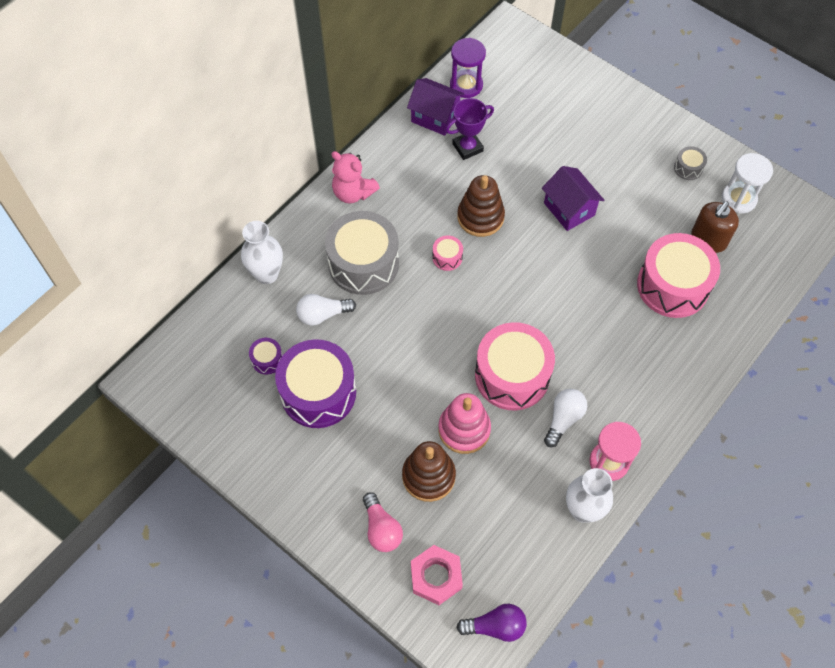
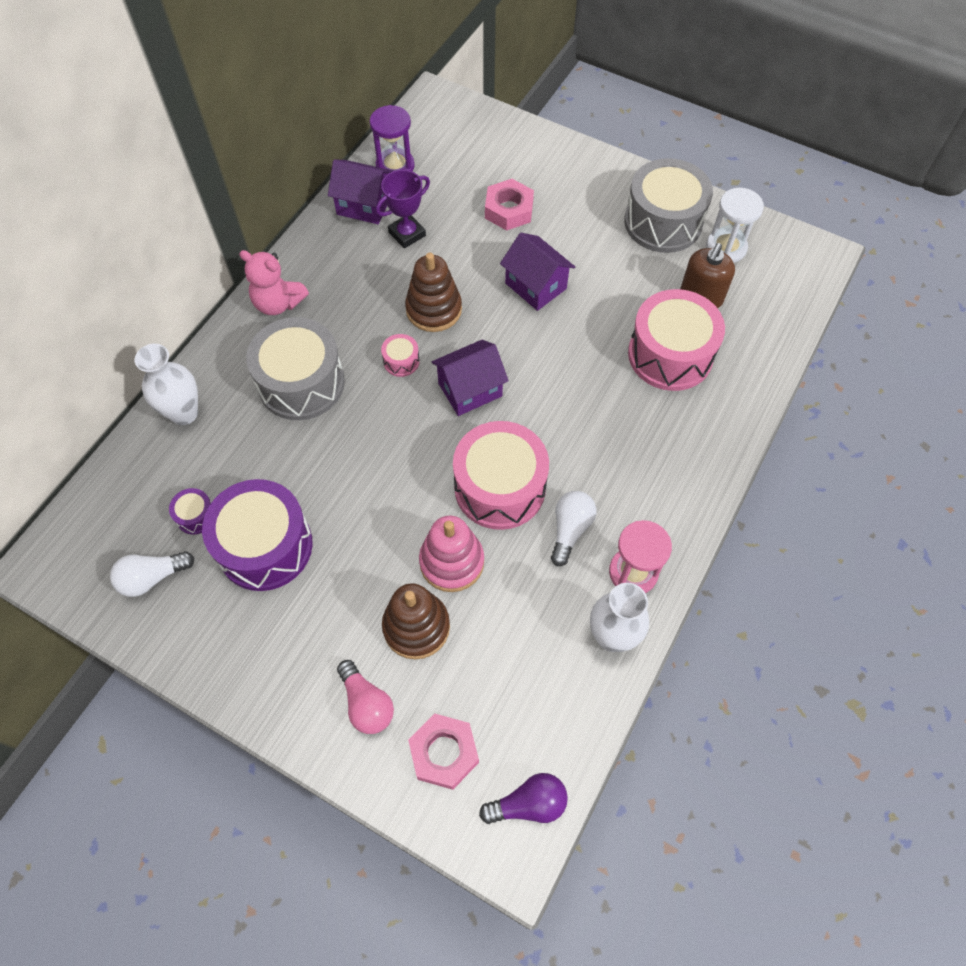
camera: 10 degrees left, 0 degrees up
(323, 314) = (259, 450): white light bulb -> white light bulb (152, 577)
(500, 290) = (470, 389): none -> purple house
(557, 138) = (509, 210): none -> pink nut
(688, 168) = (663, 222): grey drum -> grey drum, size x2.34

